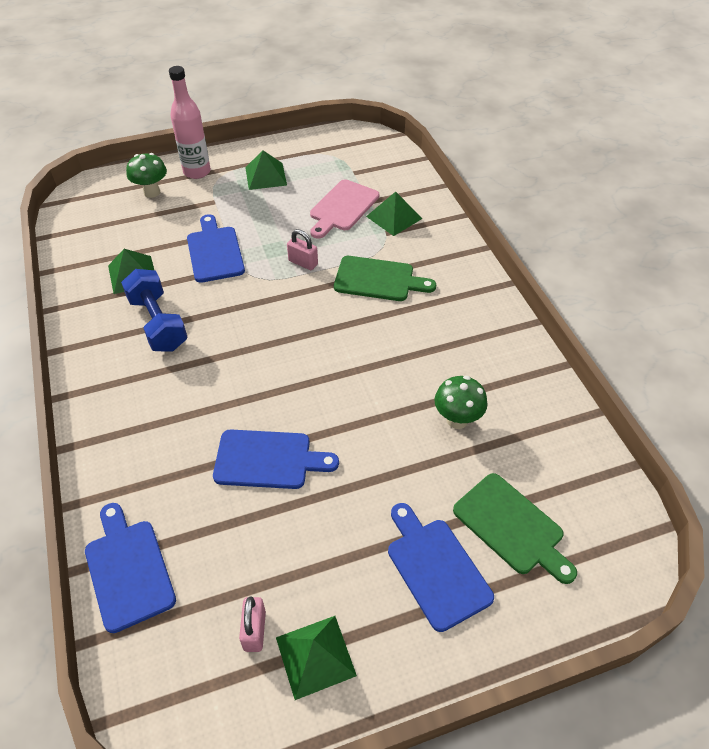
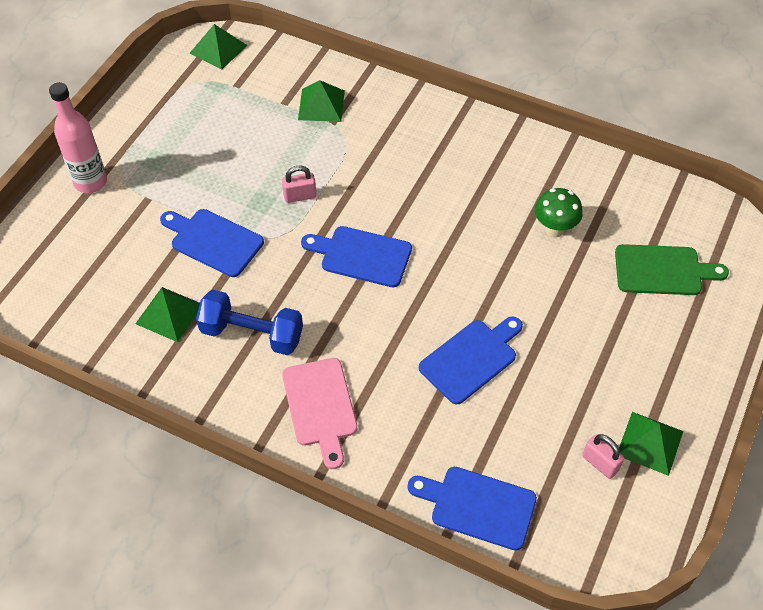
camera: 45 degrees left, 5 degrees up
(152, 192) = (75, 231): green mushroom -> none
(265, 176) = (162, 142): green pyramid -> green pyramid (218, 49)
(342, 207) = (268, 125): pink cutting board -> pink cutting board (320, 406)
(378, 280) = (375, 167): green cutting board -> none
(436, 568) = (652, 333): blue cutting board -> blue cutting board (362, 256)

